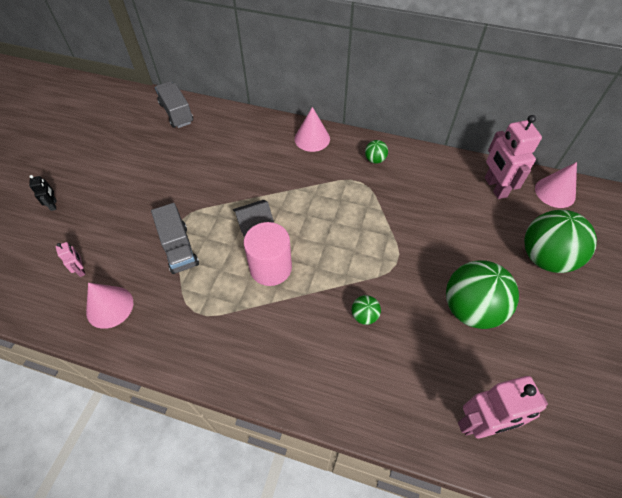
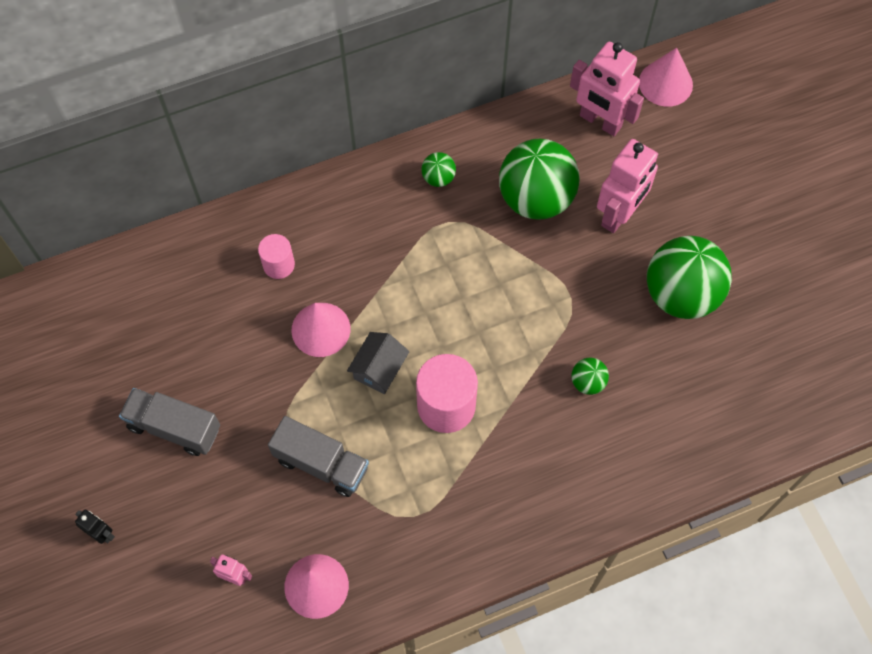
camera: 40 degrees left, 10 degrees up
(176, 113) = (114, 289): grey truck -> grey truck (174, 428)
(256, 148) = (279, 265): none -> pink cylinder
(312, 138) = (335, 201): pink cone -> pink cone (321, 329)
(481, 423) = (769, 404): pink robot -> pink robot (619, 214)
(545, 258) = (709, 179): green ball -> green ball (536, 198)

